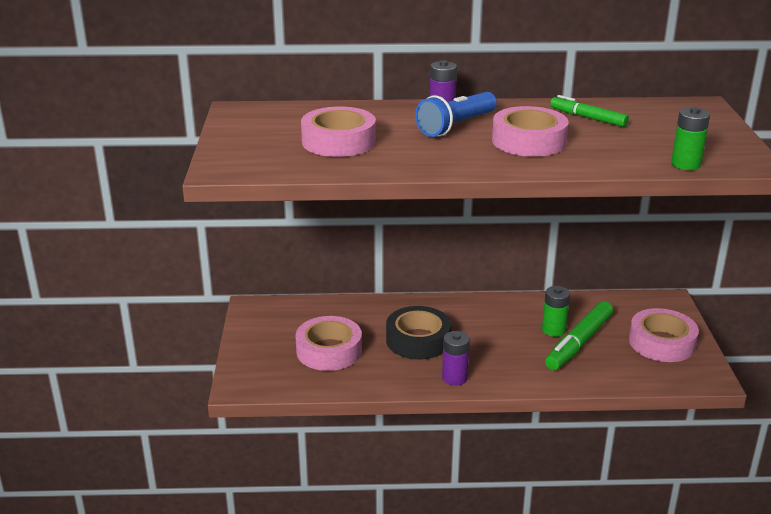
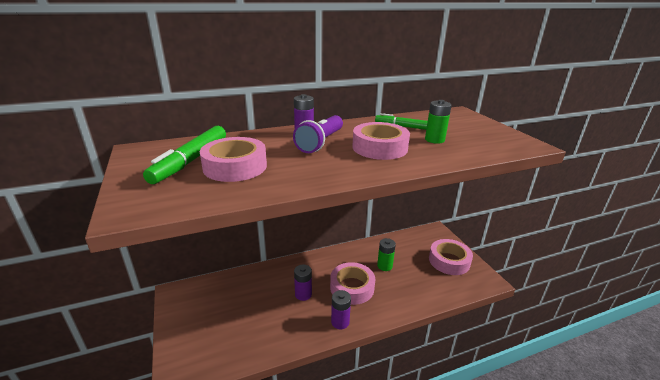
camera: 20 degrees left, 0 degrees up
(329, 351) = (242, 320): pink tape -> pink tape (352, 287)
(418, 340) = (303, 294): black tape -> purple battery
(456, 126) = (320, 142): blue flashlight -> purple flashlight
(578, 343) = (404, 272): green marker -> green marker (190, 160)
(685, 164) = (494, 151): green battery -> green battery (434, 140)

